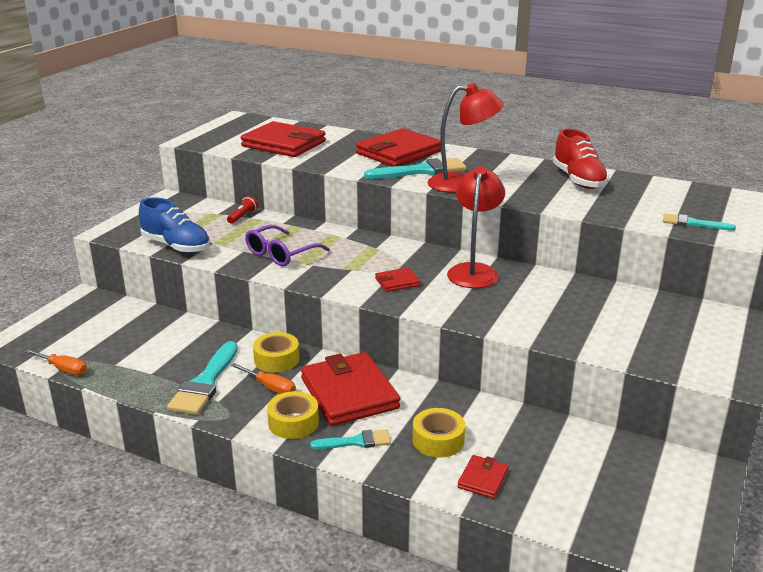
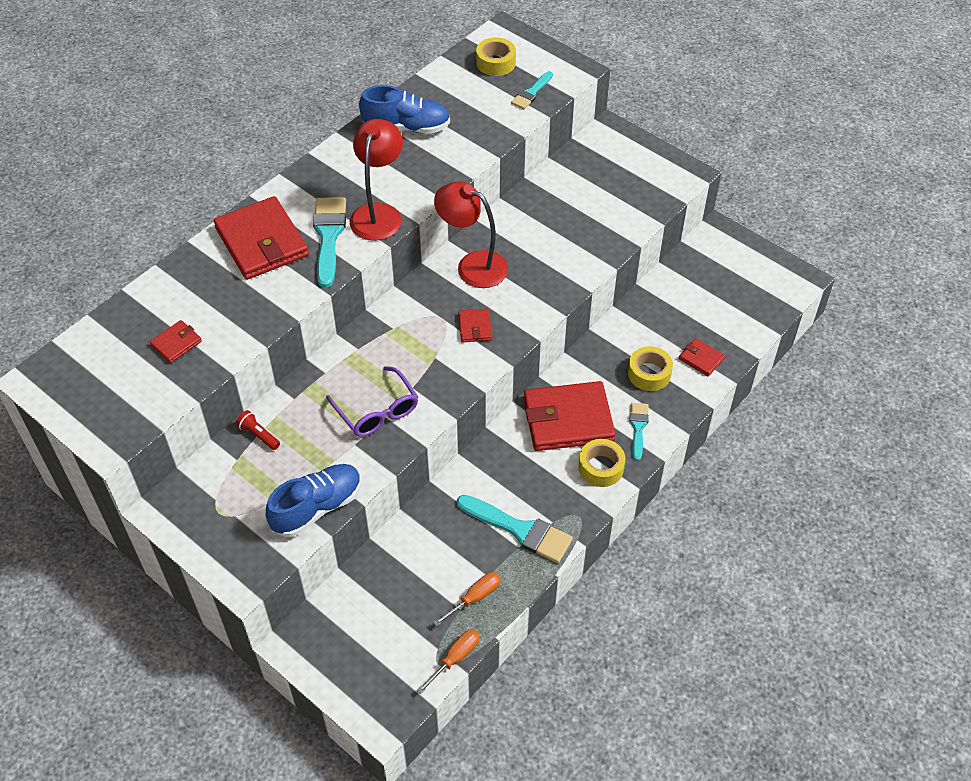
camera: 75 degrees left, 25 degrees up
(270, 387) = (542, 478): orange screwdriver -> orange screwdriver (474, 598)
(276, 359) = (495, 466): yellow tape -> yellow tape (495, 63)
(283, 144) = (176, 343): red wallet -> red wallet, size x0.46
(578, 180) = (406, 127): red shoe -> blue shoe

